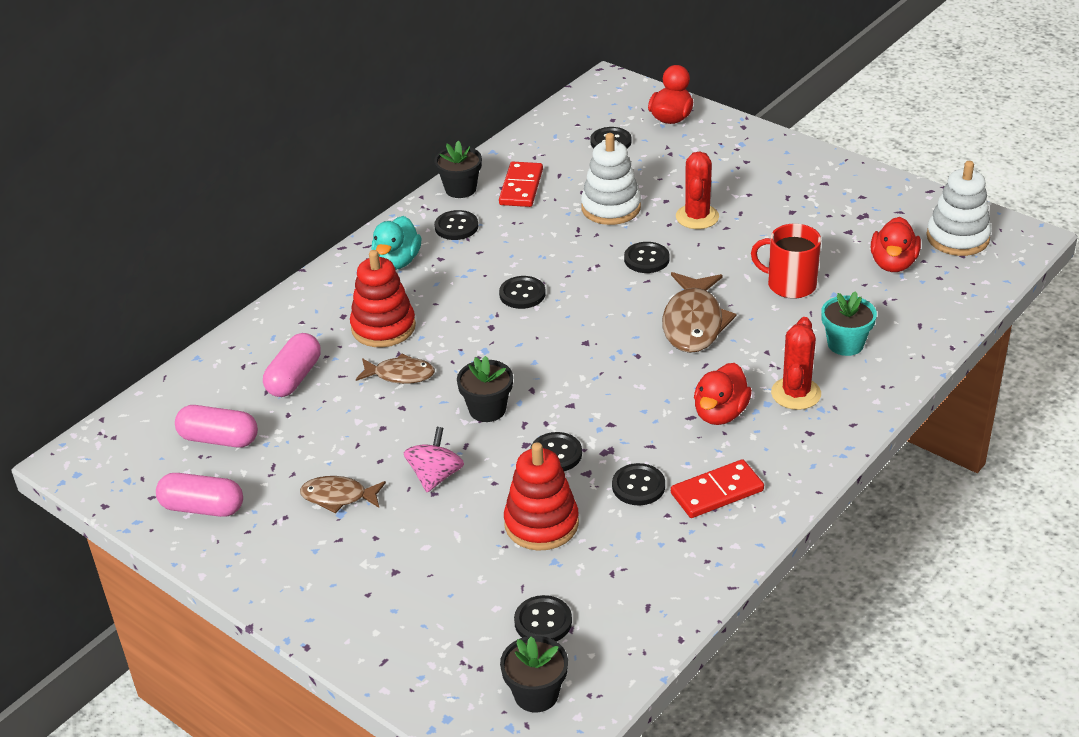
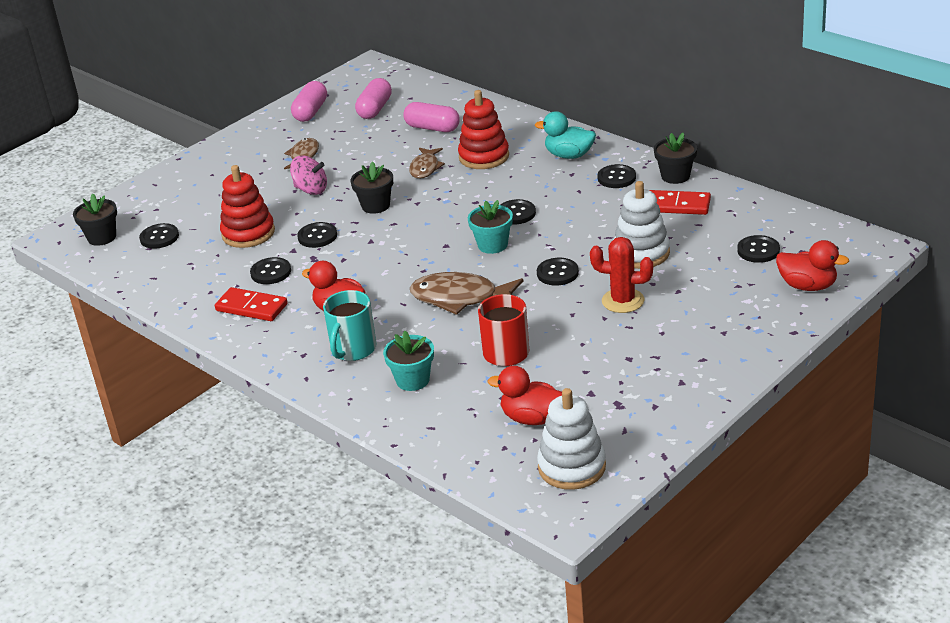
camera: 95 degrees right, 5 degrees down
(588, 307) = (492, 245): none -> turquoise flower pot
(717, 492) = (251, 307): red domino -> red domino turned 45 degrees counterclockwise
(796, 393) = (353, 349): red cactus -> turquoise mug

